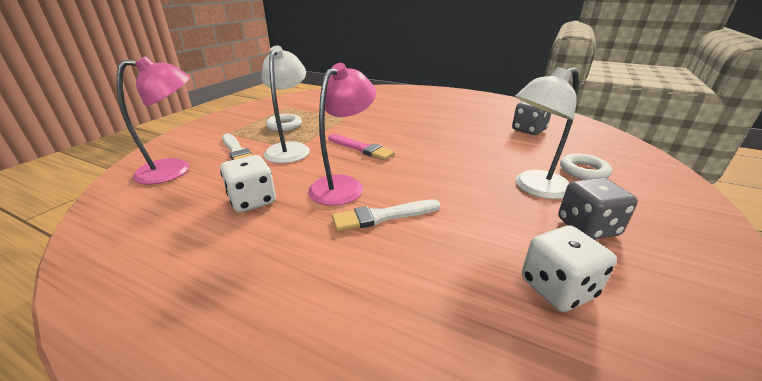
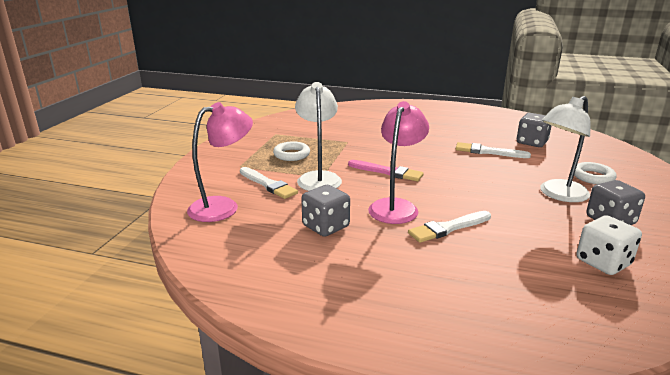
camera: 10 degrees left, 5 degrees down
(252, 200) = (325, 226): white dice -> grey dice
(477, 136) = (488, 152): none -> white brush

